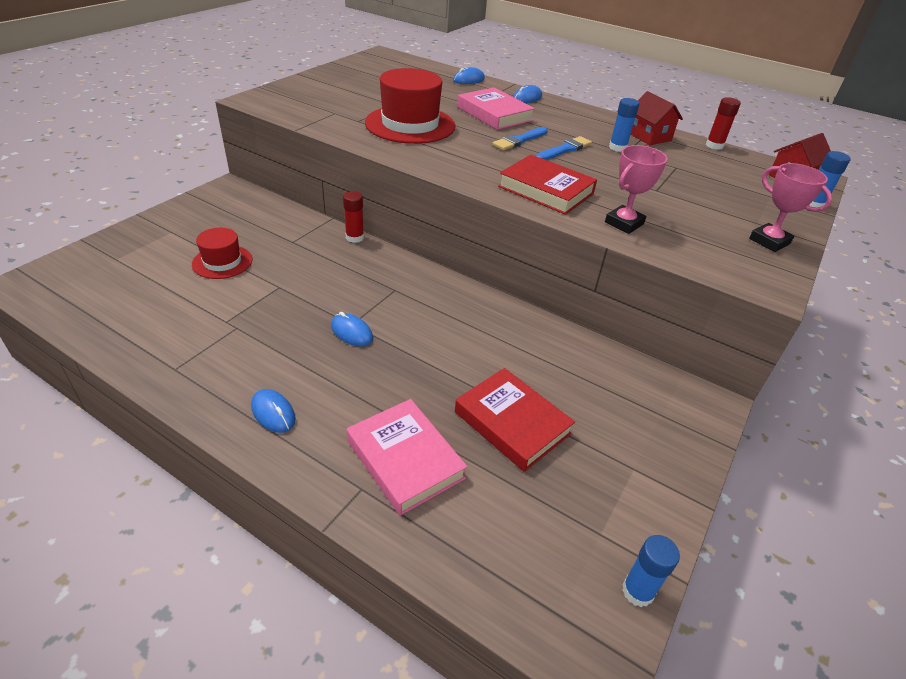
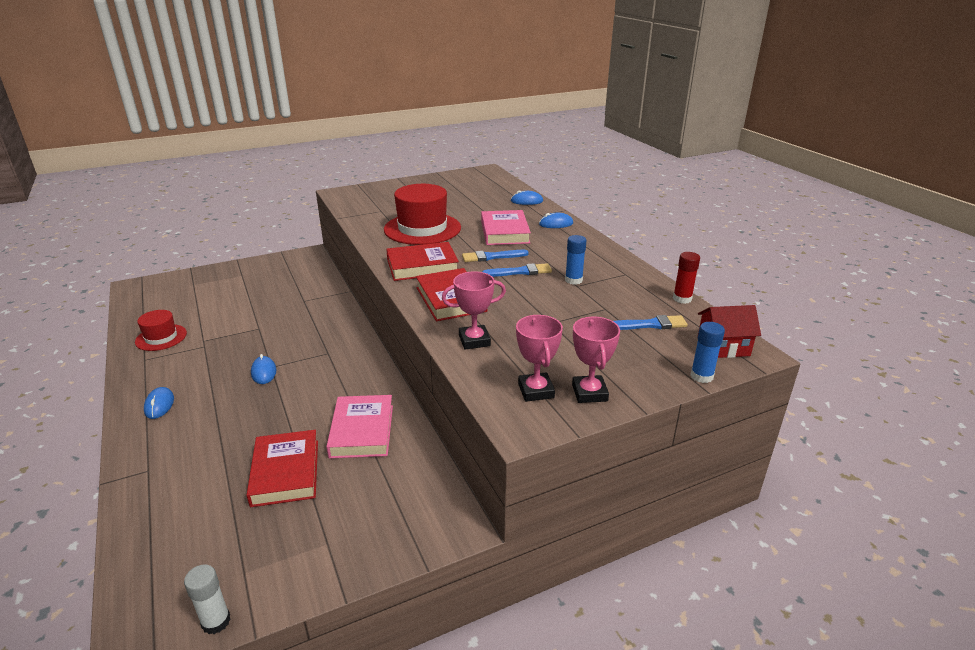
camera: 35 degrees right, 10 degrees down
(222, 262) = (246, 302): red hat -> red hat (161, 337)
(355, 237) = (347, 309): red glue stick -> none
(405, 459) = (192, 465): pink book -> pink book (362, 431)
(469, 163) = (422, 266): none -> red book
(637, 591) = (216, 621): blue glue stick -> white glue stick
(649, 136) = (623, 277): red house -> none
(725, 173) = (650, 325): none -> blue brush
(733, 252) = (536, 391): none -> pink trophy

